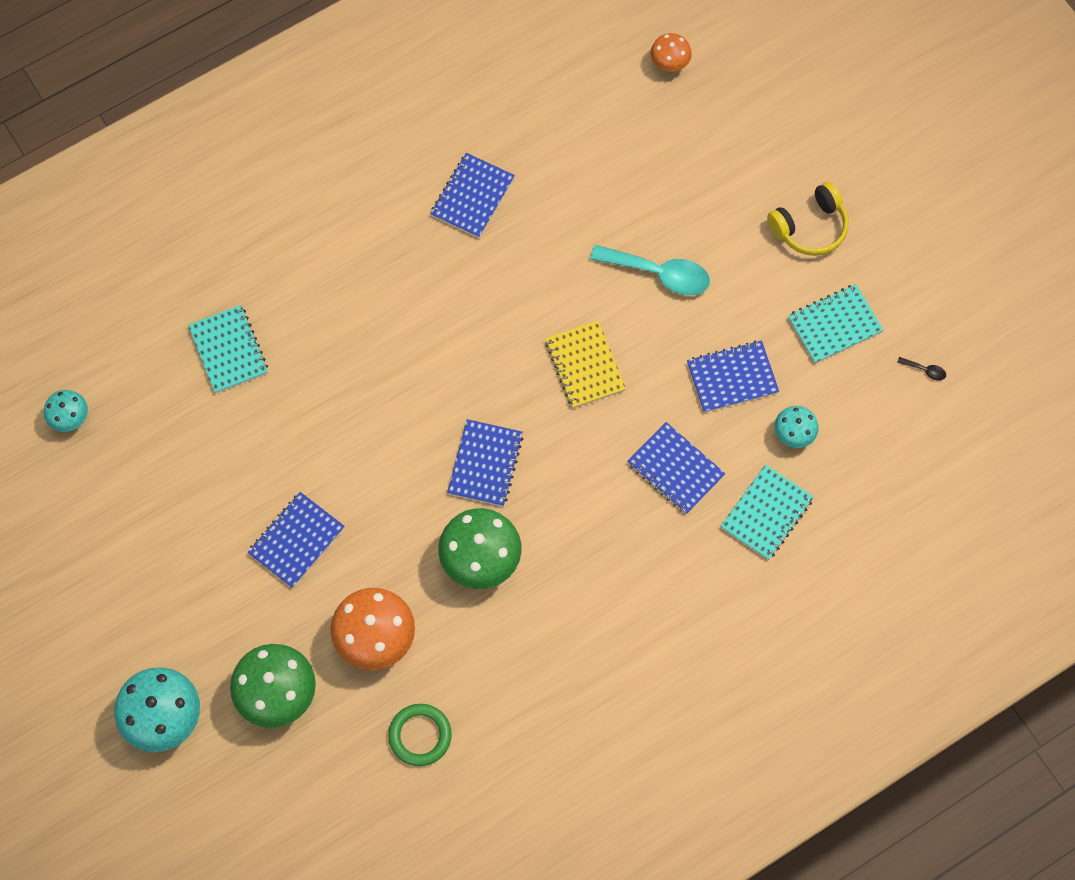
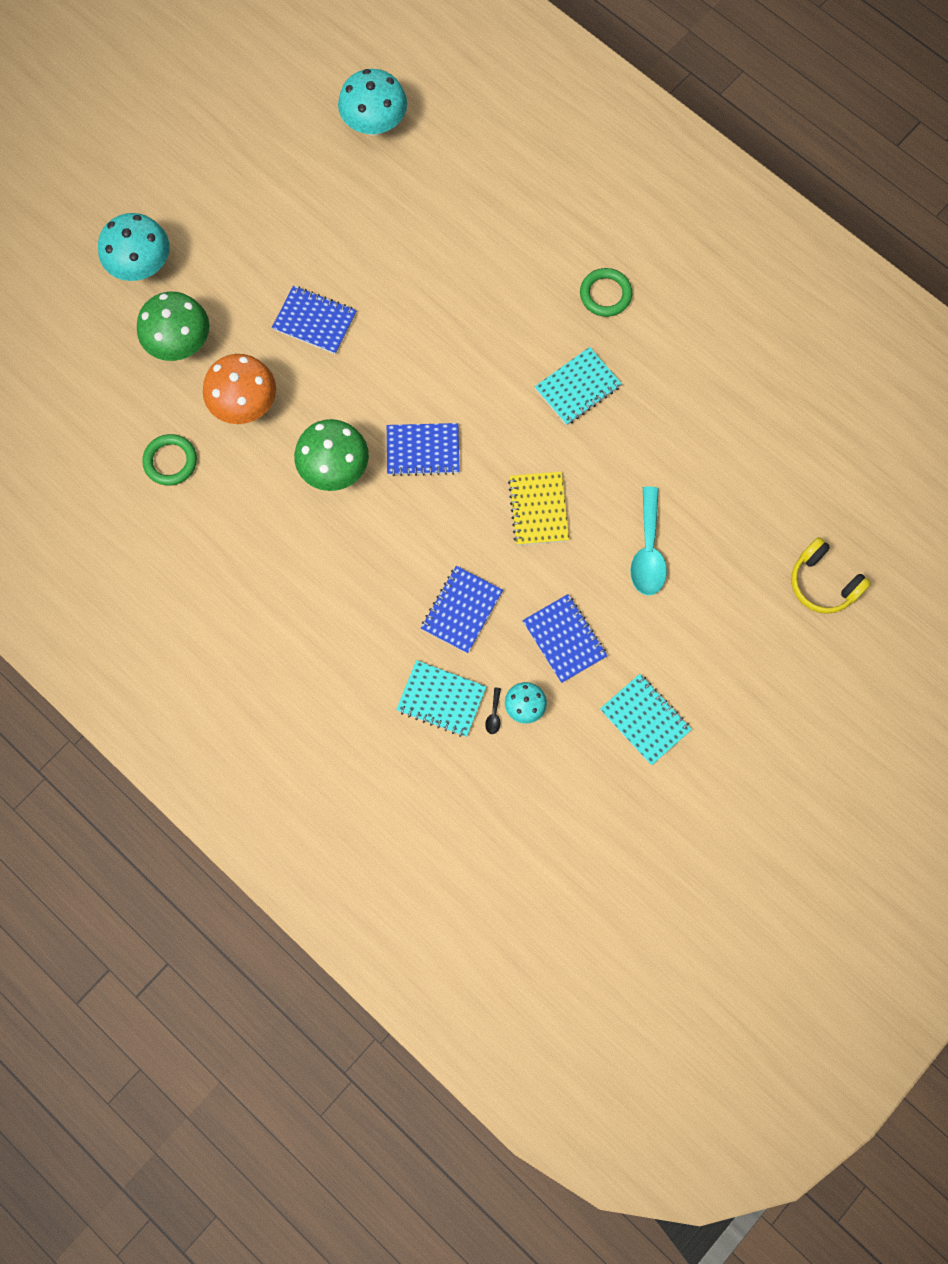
camera: 75 degrees right, 5 degrees up
(70, 418) = (375, 125): turquoise mushroom -> turquoise mushroom, size x1.83
(228, 350) = (468, 223): turquoise notebook -> turquoise notebook (577, 387)
(360, 236) = (605, 294): none -> green ring
(472, 197) = (672, 375): blue notebook -> none
(585, 366) = (538, 509): yellow notebook -> yellow notebook turned 60 degrees counterclockwise
(669, 63) = (867, 509): orange mushroom -> none
(810, 227) = (739, 675): yellow headphones -> yellow headphones (823, 583)
(925, 370) = (624, 814): black spoon -> black spoon (494, 715)

